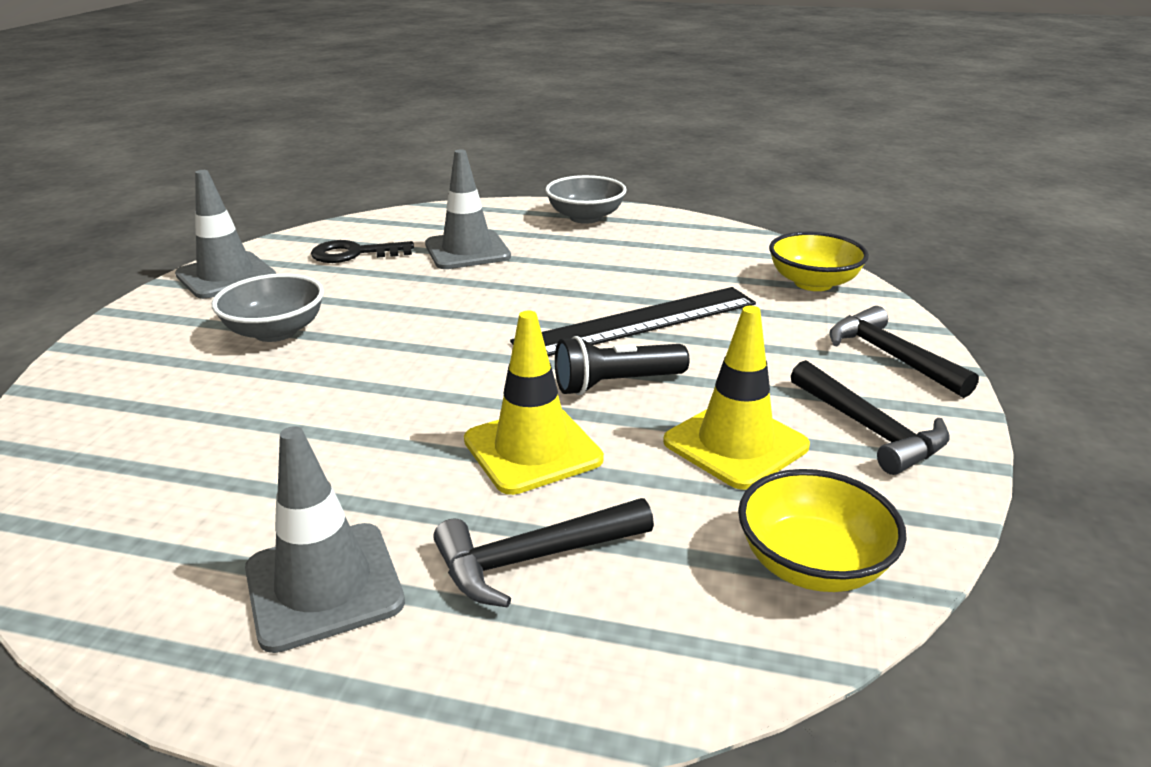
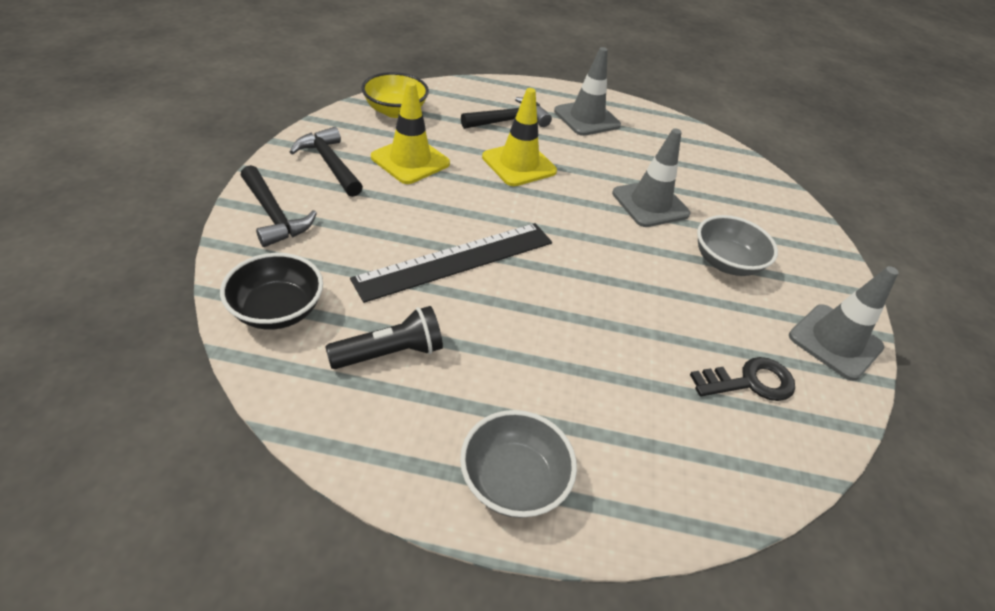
camera: 170 degrees right, 15 degrees up
(467, 251) = (636, 386): grey traffic cone -> grey traffic cone (650, 204)
(616, 384) = (474, 203): black flashlight -> black flashlight (390, 353)
(813, 283) = (277, 310): yellow bowl -> black bowl

